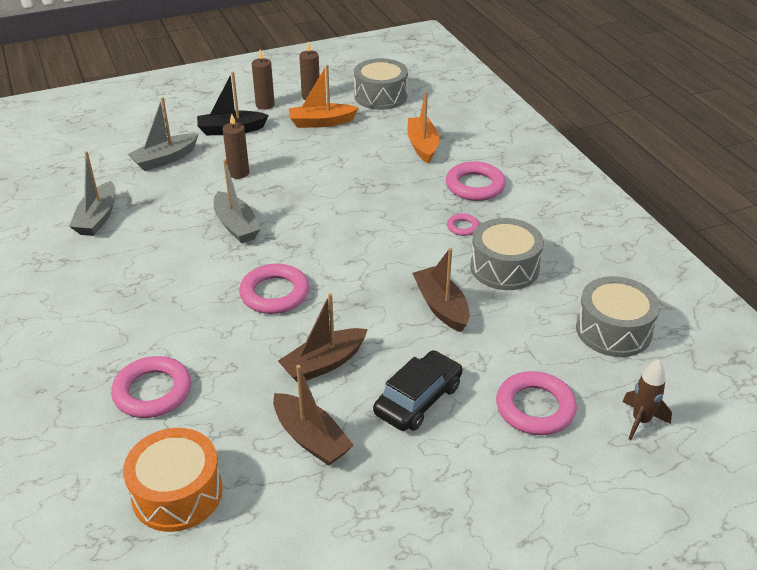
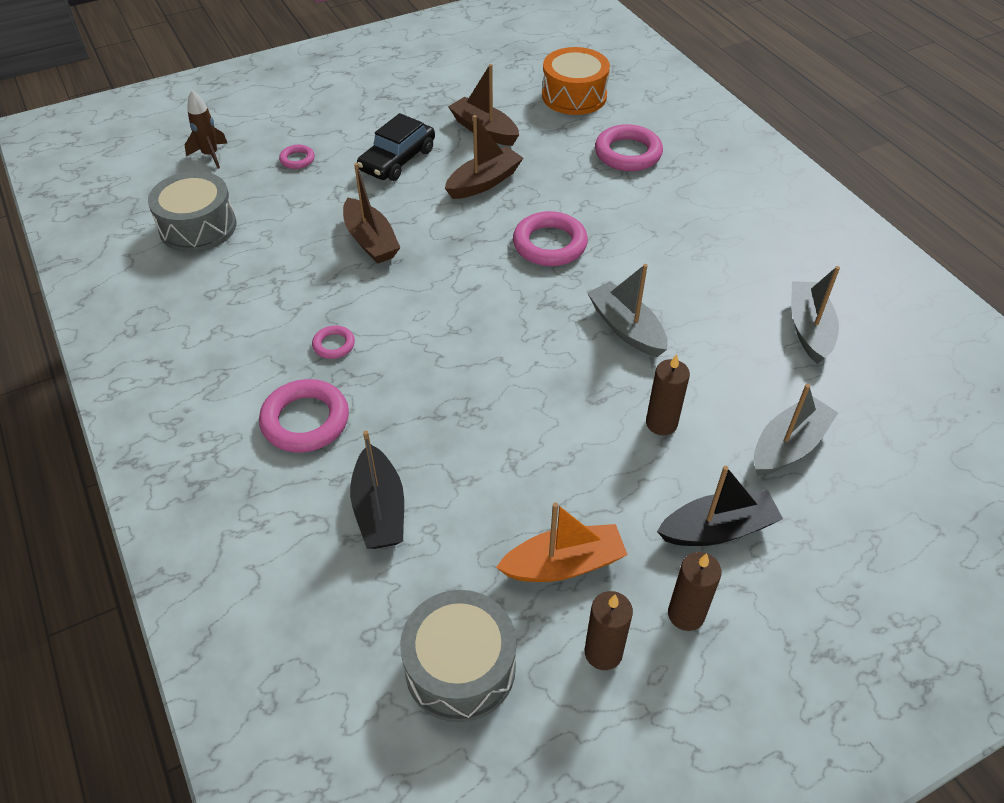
camera: 175 degrees right, 10 degrees up
(422, 146) = (379, 509): orange boat -> black boat
(504, 267) = (292, 290): grey drum -> none
(535, 408) = (297, 159): pink ring -> pink ring, size x0.51

